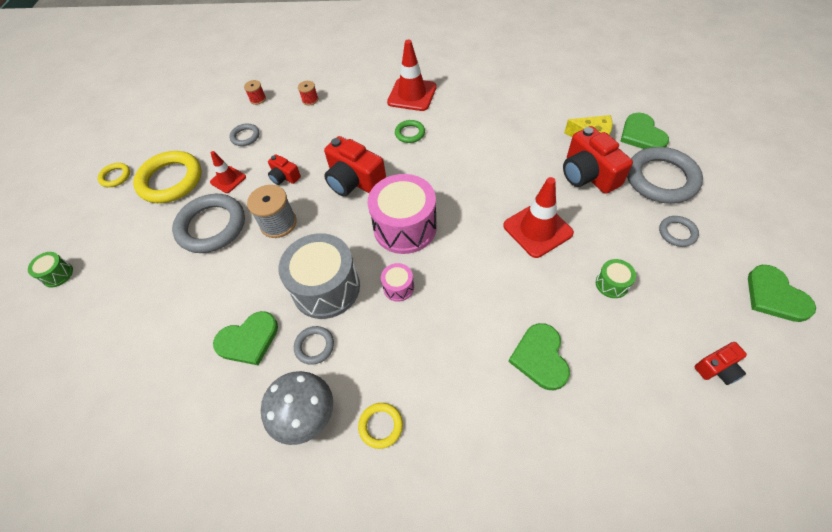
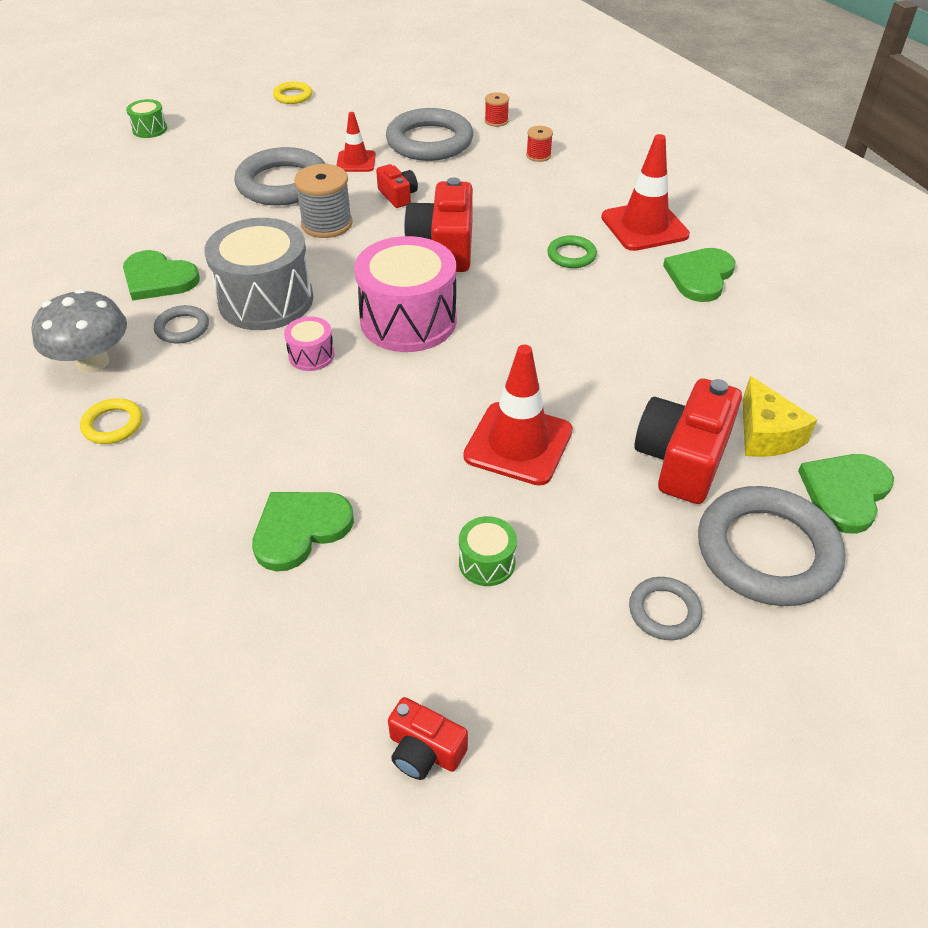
camera: 50 degrees right, 10 degrees down
(171, 180) = (319, 128): yellow ring -> none
(245, 136) = (429, 141): grey ring -> grey ring, size x2.08
(284, 177) = (398, 196): red camera -> red camera turned 150 degrees clockwise
(775, 296) = (644, 798): green heart -> green heart (700, 276)

